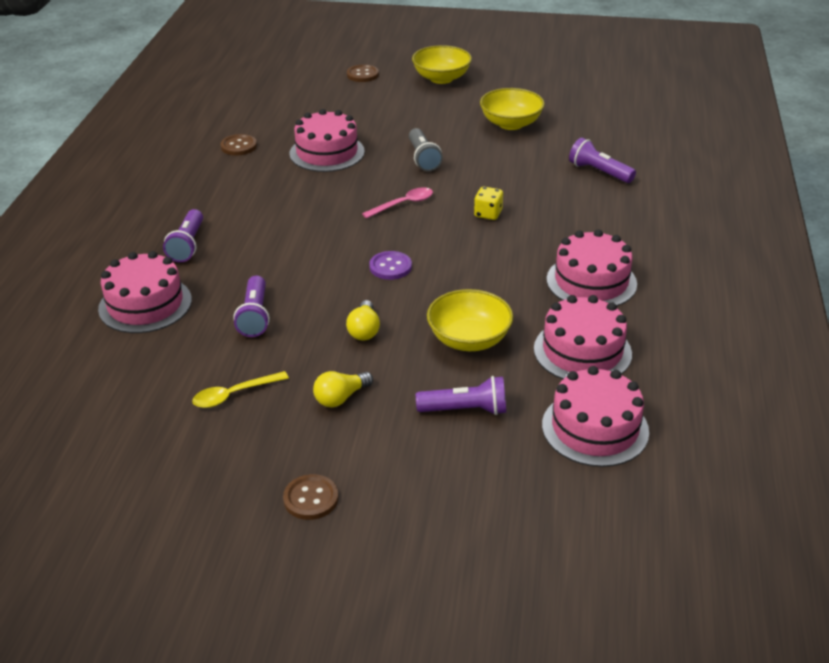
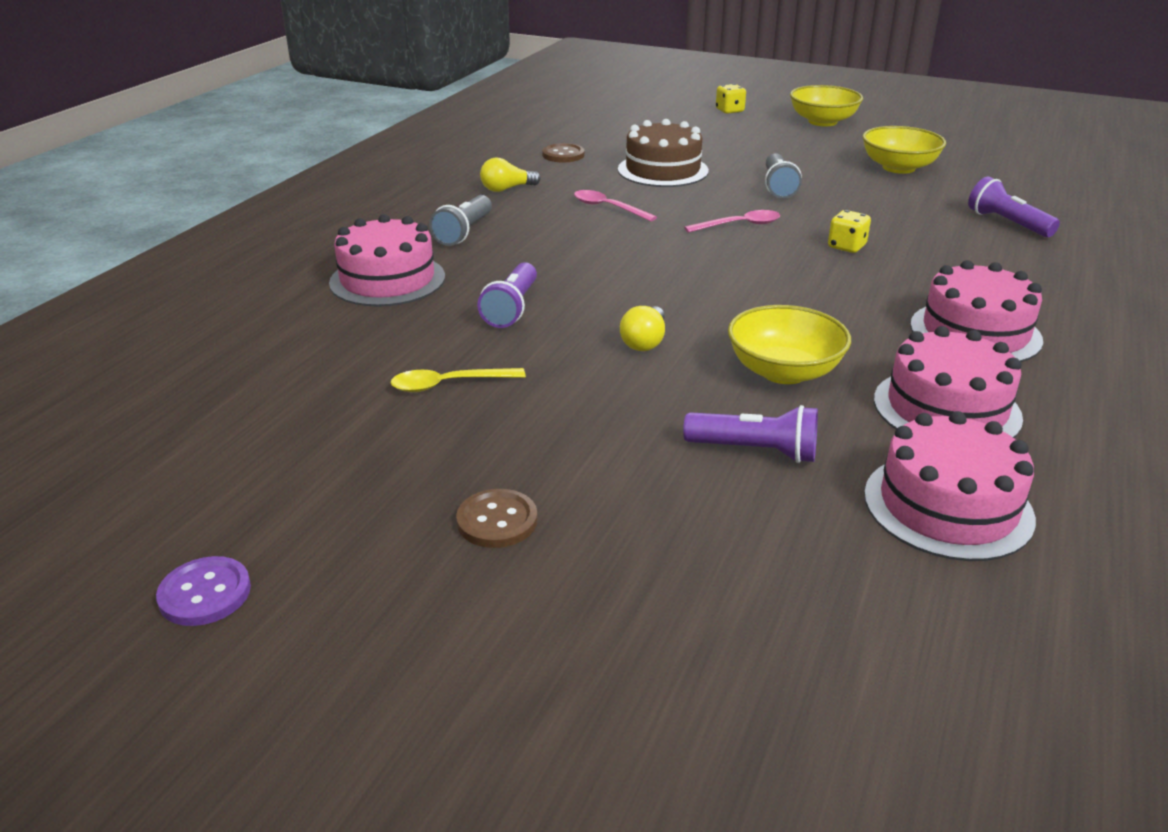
camera: 15 degrees right, 5 degrees down
(187, 245) = (464, 232): purple flashlight -> grey flashlight
(295, 201) = (607, 208): none -> pink spoon
(327, 152) = (663, 170): pink cake -> brown cake
(341, 398) = (586, 409): yellow light bulb -> yellow light bulb (506, 189)
(362, 75) = (729, 111): brown button -> yellow dice
(390, 267) = (702, 282): purple button -> purple button (205, 593)

